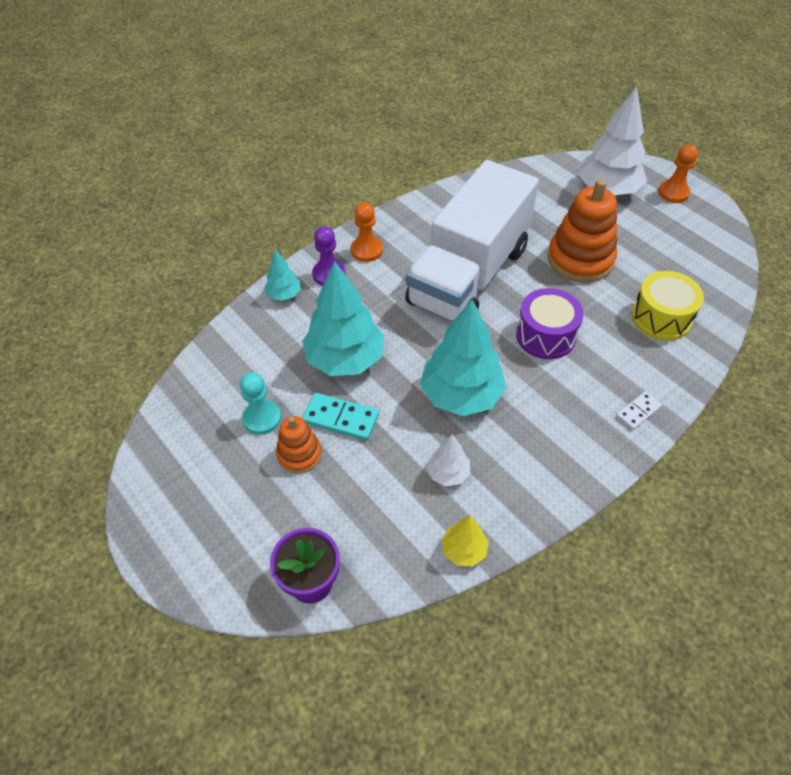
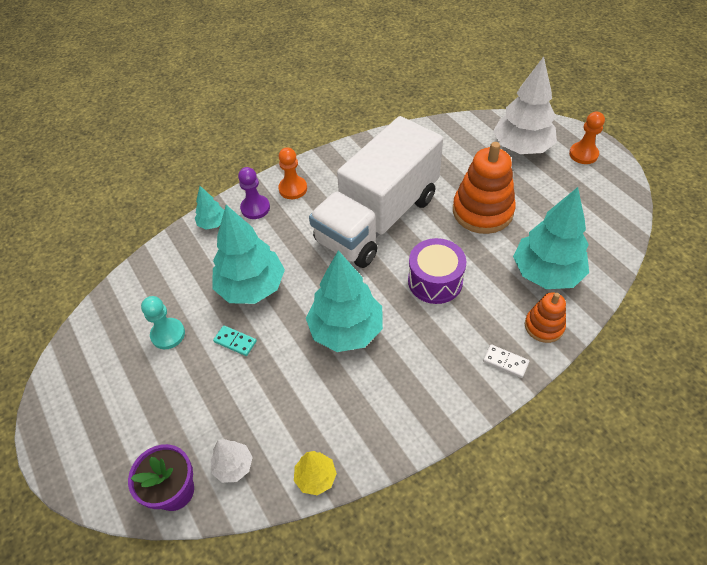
camera: 10 degrees right, 0 degrees up
(299, 454) = (192, 371): orange stacking toy -> orange stacking toy (544, 326)
(340, 419) = (235, 342): turquoise domino -> turquoise domino, size x0.64
(448, 473) = (318, 402): white tree -> white tree (233, 466)
(638, 412) = (505, 362): white domino -> white domino turned 60 degrees clockwise
(661, 318) = (546, 273): yellow drum -> turquoise tree

